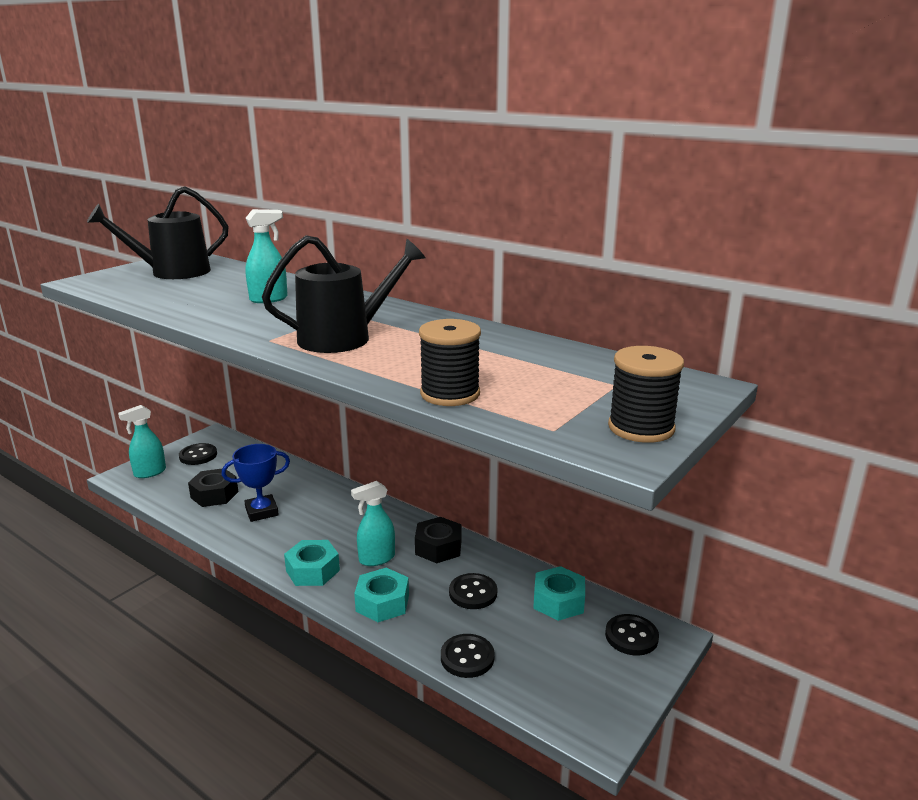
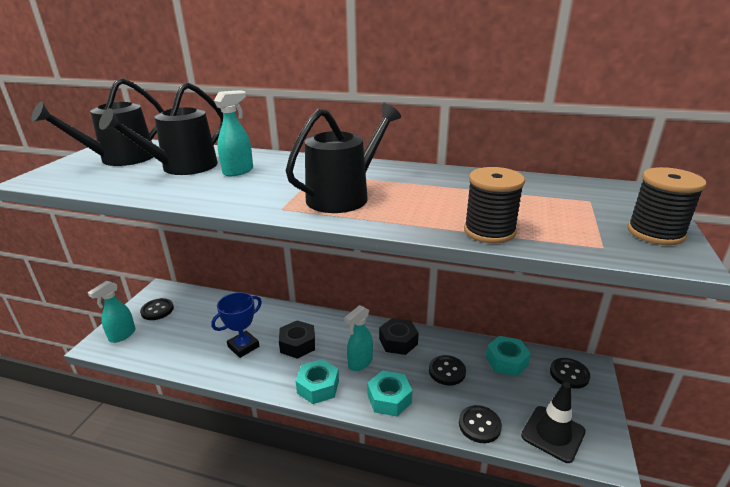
camera: 20 degrees left, 5 degrees up
(214, 494) = (193, 341): black nut -> black nut (297, 344)
(221, 288) = (183, 167): none -> black watering can
(552, 692) = (553, 434): none -> black traffic cone

